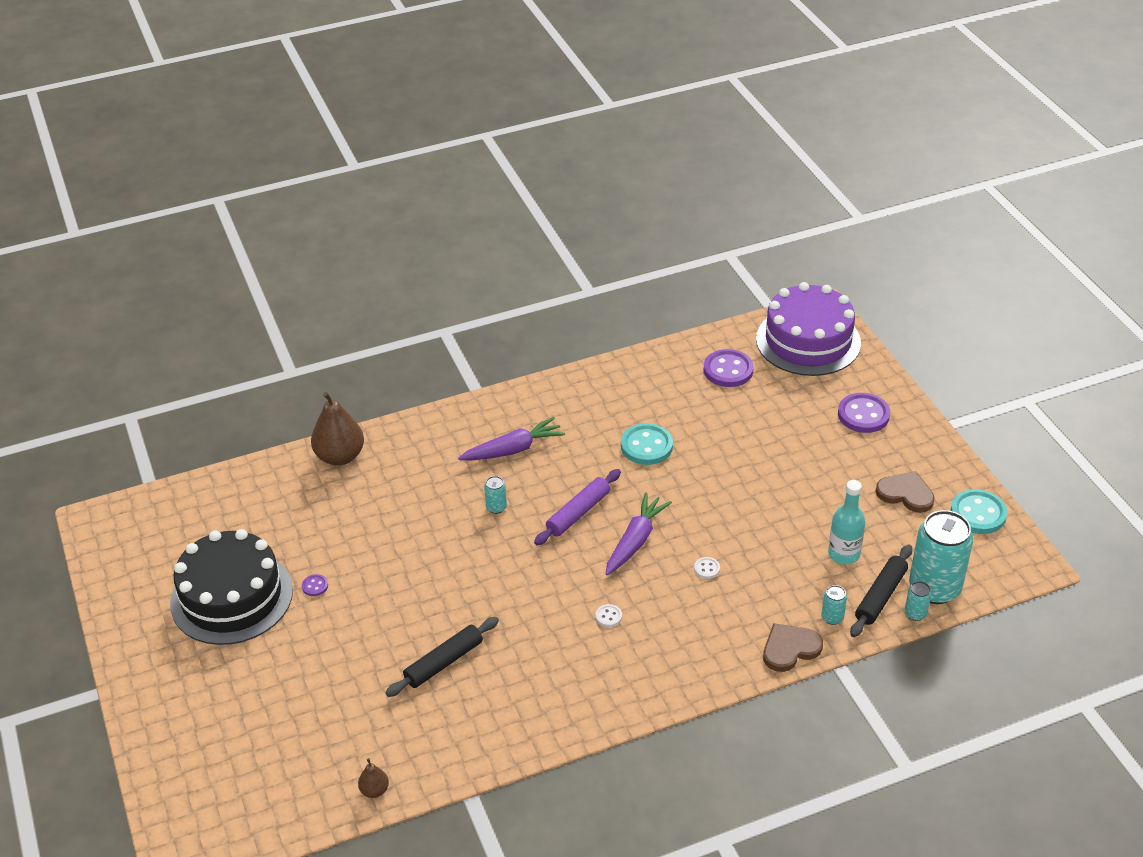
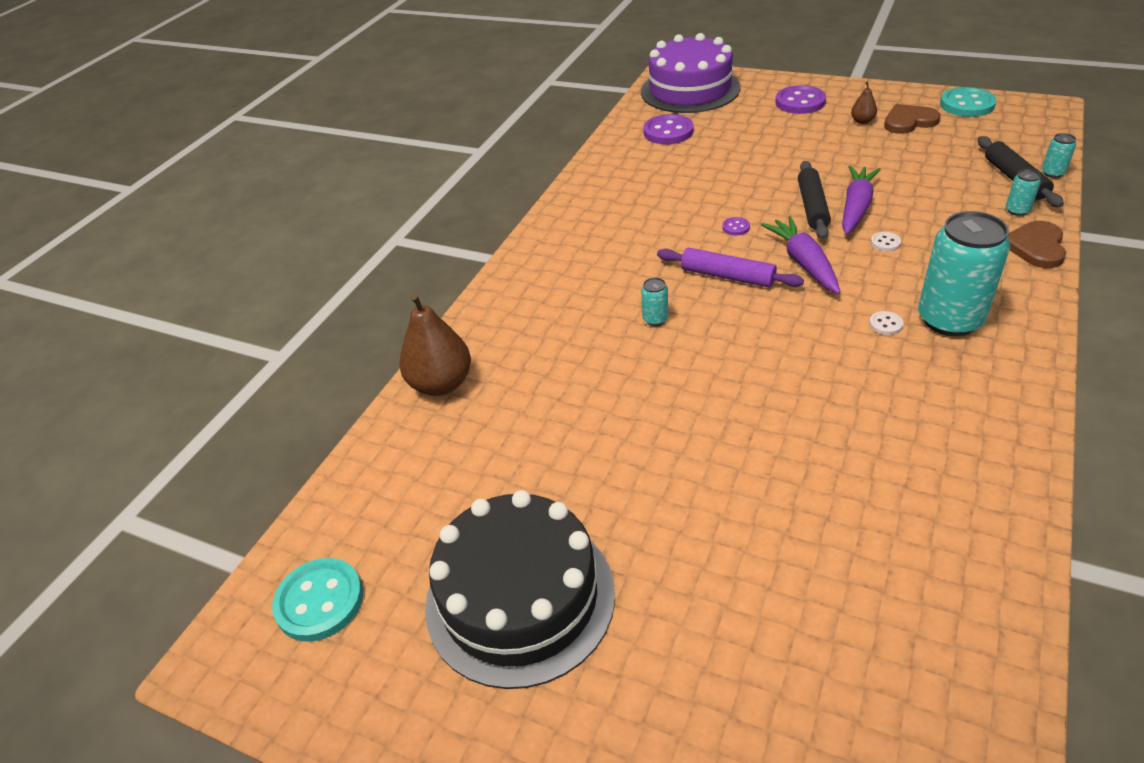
camera: 40 degrees left, 0 degrees up
(315, 586) = (596, 510): purple button -> purple button (736, 227)
(374, 790) = (995, 652): brown pear -> brown pear (862, 121)
(444, 662) = (832, 469): black rolling pin -> black rolling pin (812, 206)
(513, 449) = (596, 273): purple carrot -> purple carrot (856, 207)
(578, 513) = (727, 276): purple rolling pin -> purple rolling pin turned 60 degrees counterclockwise
(646, 446) = (696, 204): turquoise button -> turquoise button (319, 601)
(844, 554) = (945, 173): turquoise bottle -> none
(934, 588) = (1031, 153): turquoise can -> turquoise can (949, 320)

